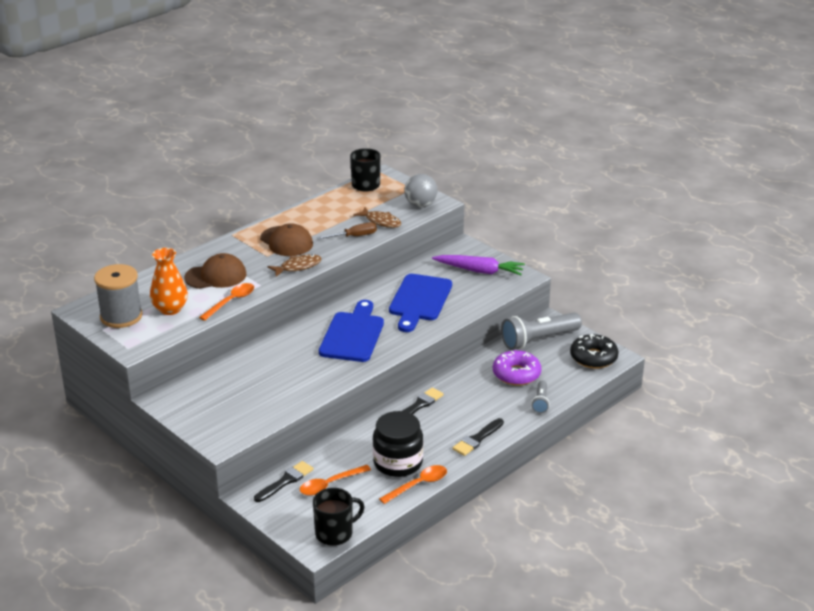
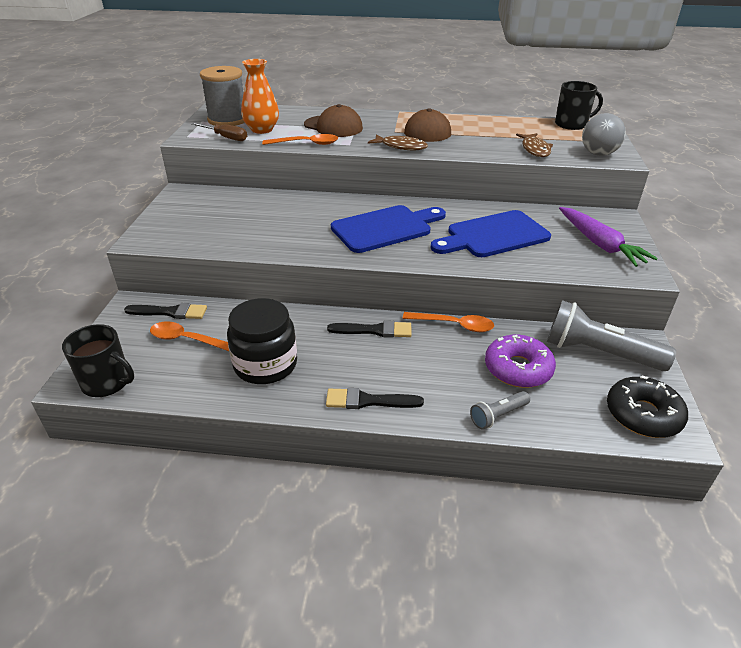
camera: 50 degrees right, 5 degrees up
(354, 236) = (489, 149): brown screwdriver -> brown screwdriver (225, 137)
(418, 485) = (240, 399): orange spoon -> orange spoon (454, 325)

